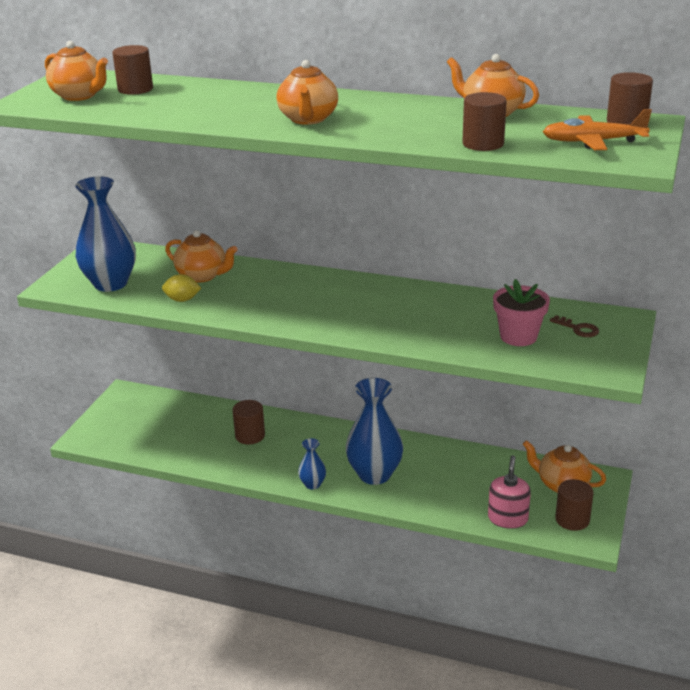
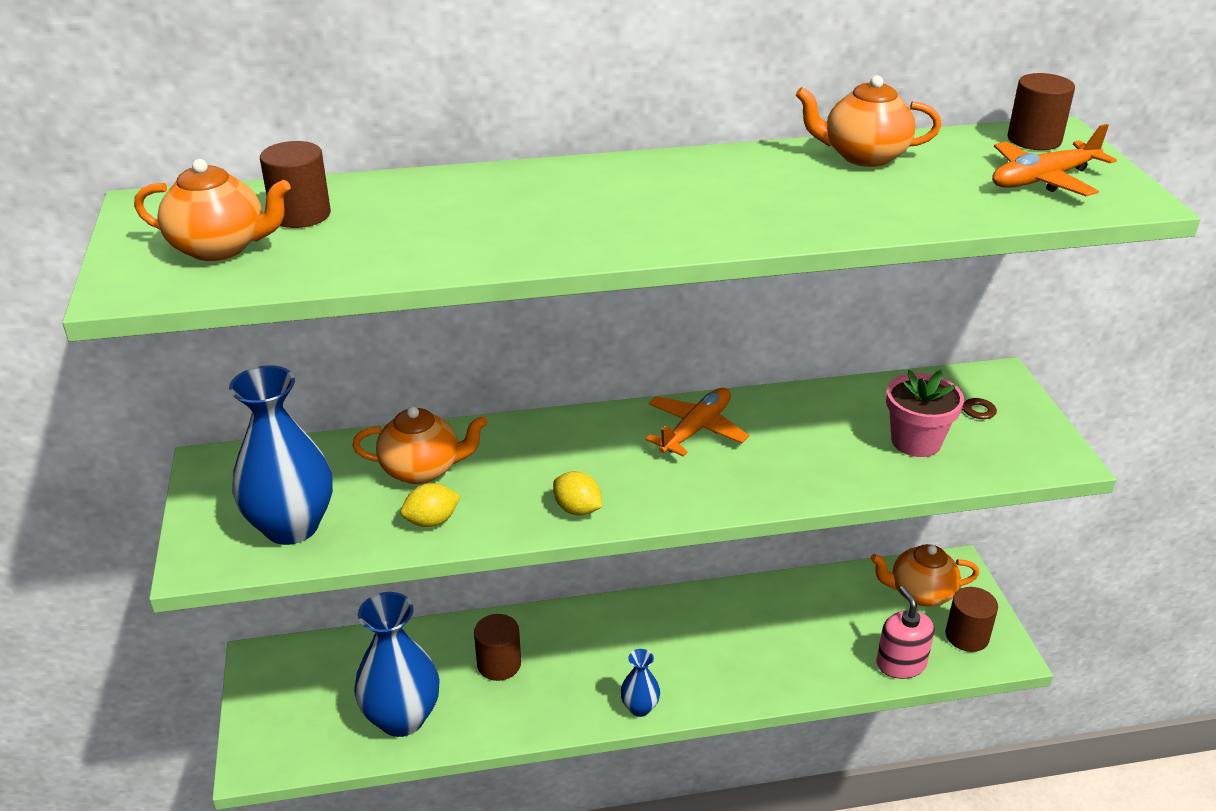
camera: 30 degrees left, 5 degrees up
(266, 315) = (577, 509): none -> yellow lemon
(308, 119) = (645, 219): orange teapot -> none
(374, 474) = (704, 662): blue vase -> blue vase (402, 718)
(380, 295) = (696, 430): none -> orange plane
(483, 144) = (926, 212): brown cylinder -> none

